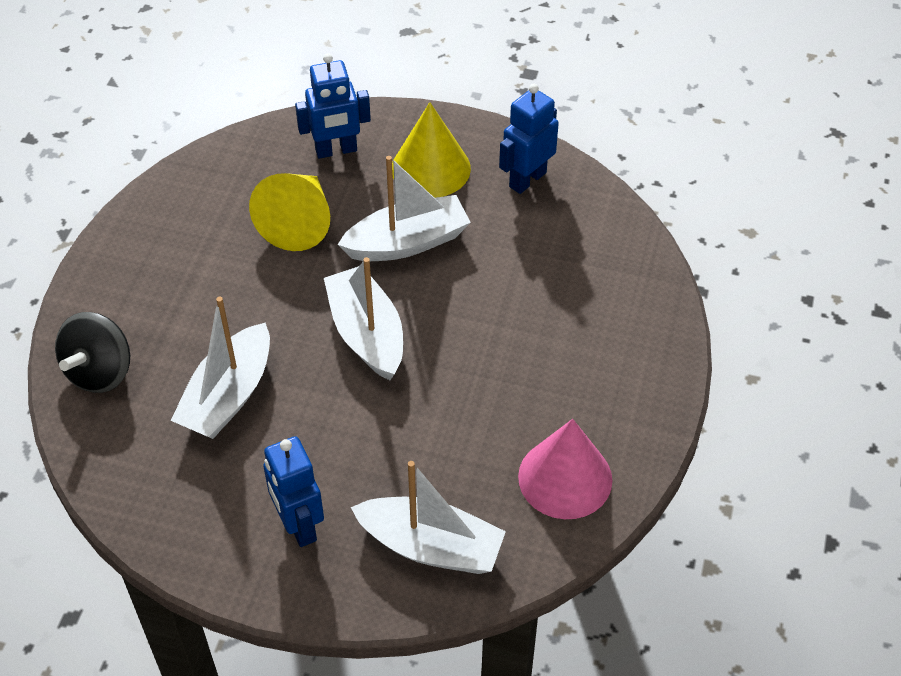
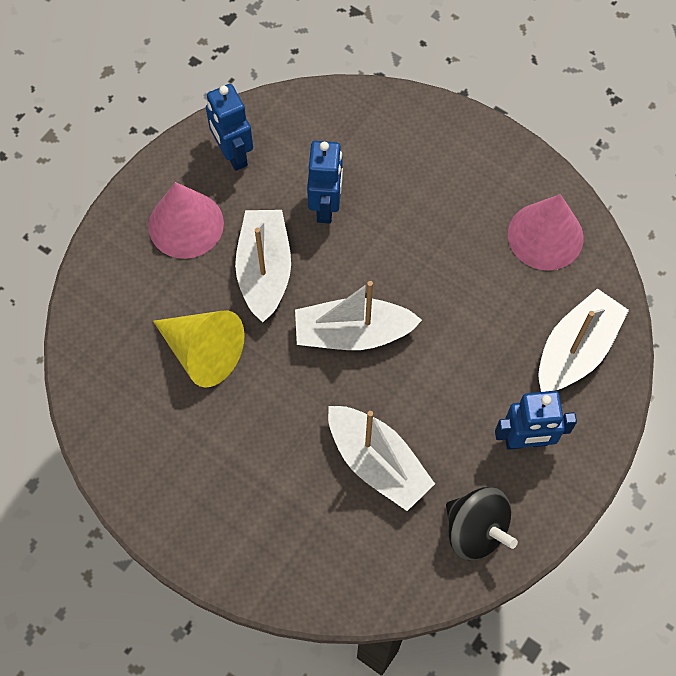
camera: 70 degrees left, 15 degrees up
(100, 372) = (310, 566): black spinning top -> black spinning top (475, 530)
(336, 150) = (127, 295): blue robot -> blue robot (326, 206)
(430, 168) = (186, 224): yellow cone -> pink cone

